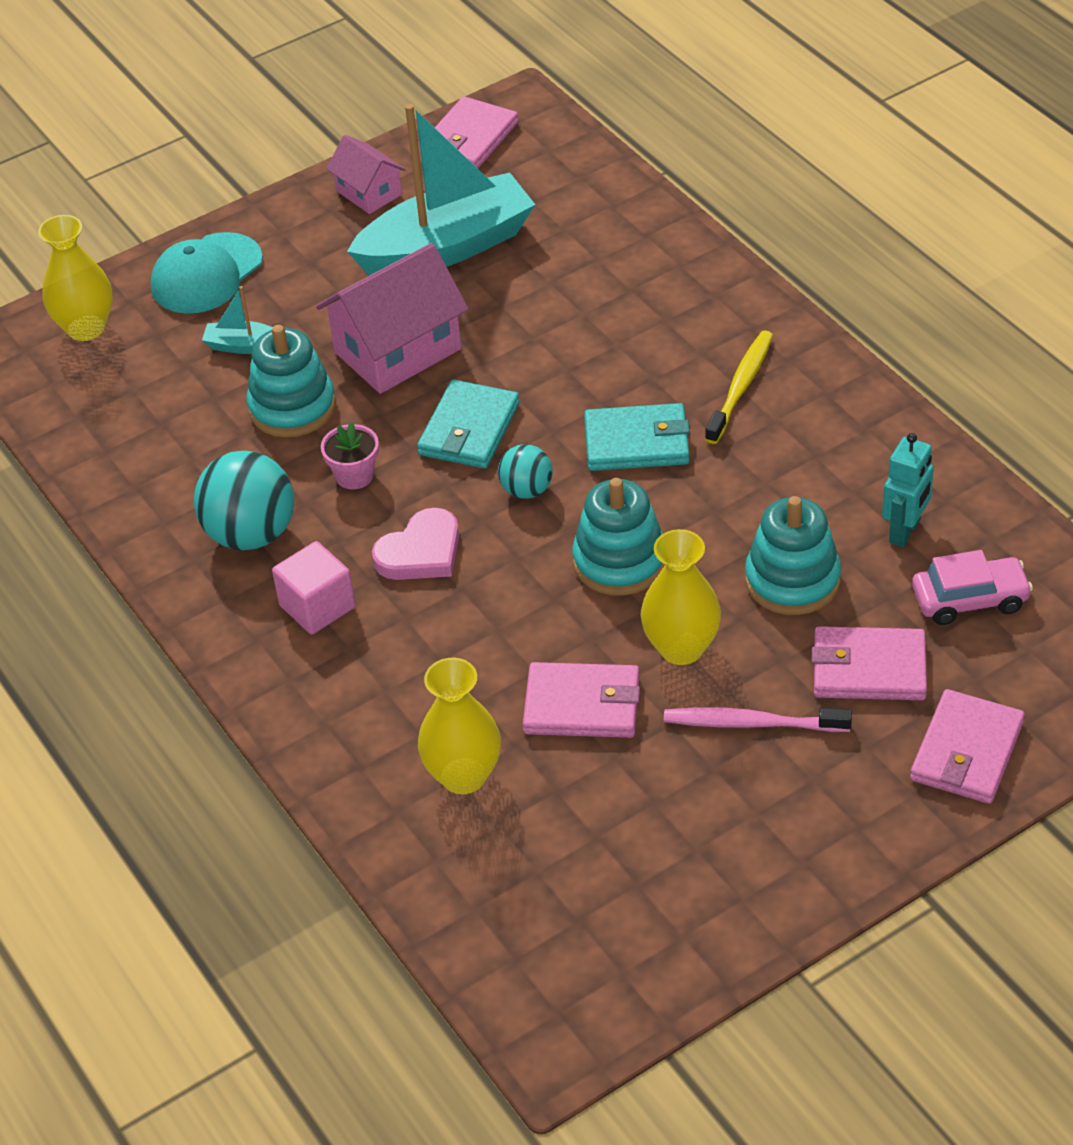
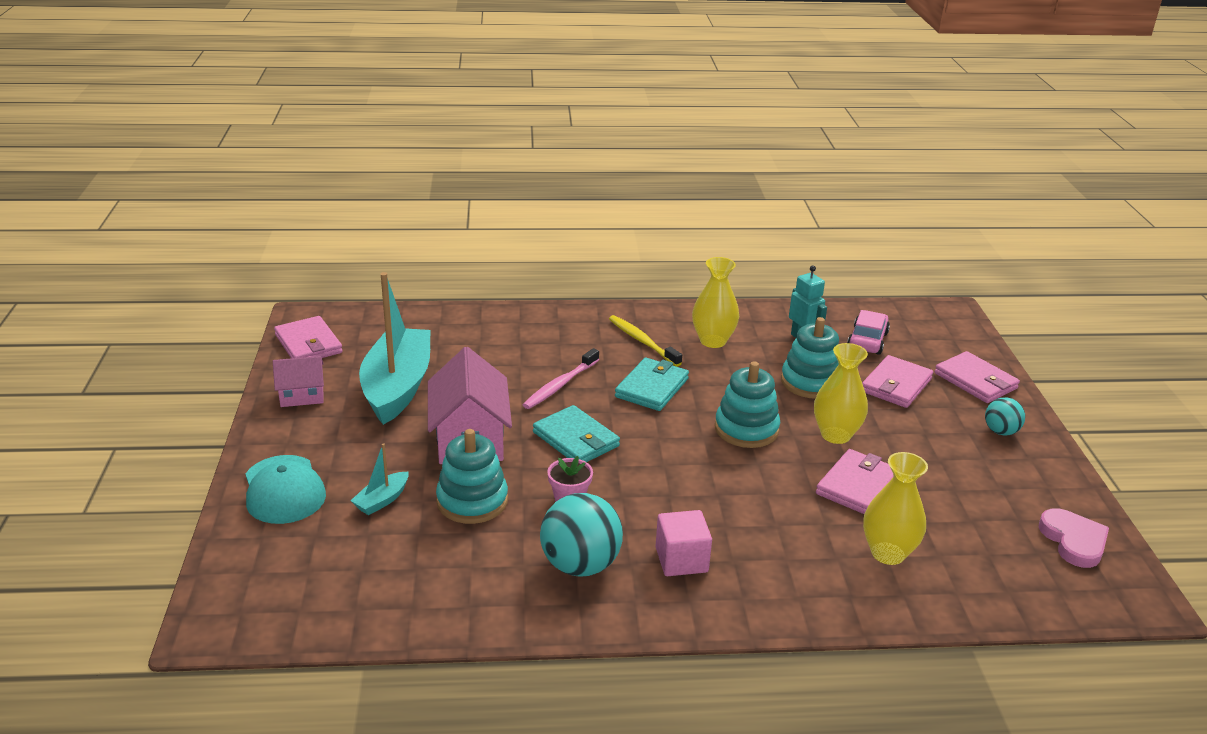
camera: 65 degrees left, 15 degrees down
(86, 328) = (260, 569): yellow vase -> yellow vase (713, 341)
(421, 552) = (669, 498): pink heart -> pink heart (1073, 541)
(526, 490) = (653, 438): turquoise ball -> turquoise ball (1000, 431)
(752, 723) = (913, 434): pink toothbrush -> pink toothbrush (560, 385)

